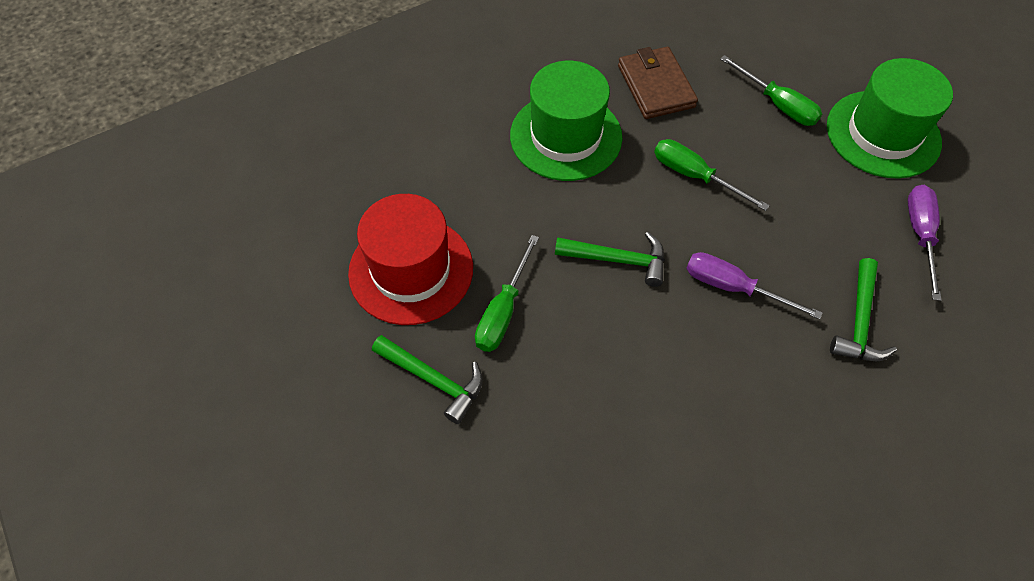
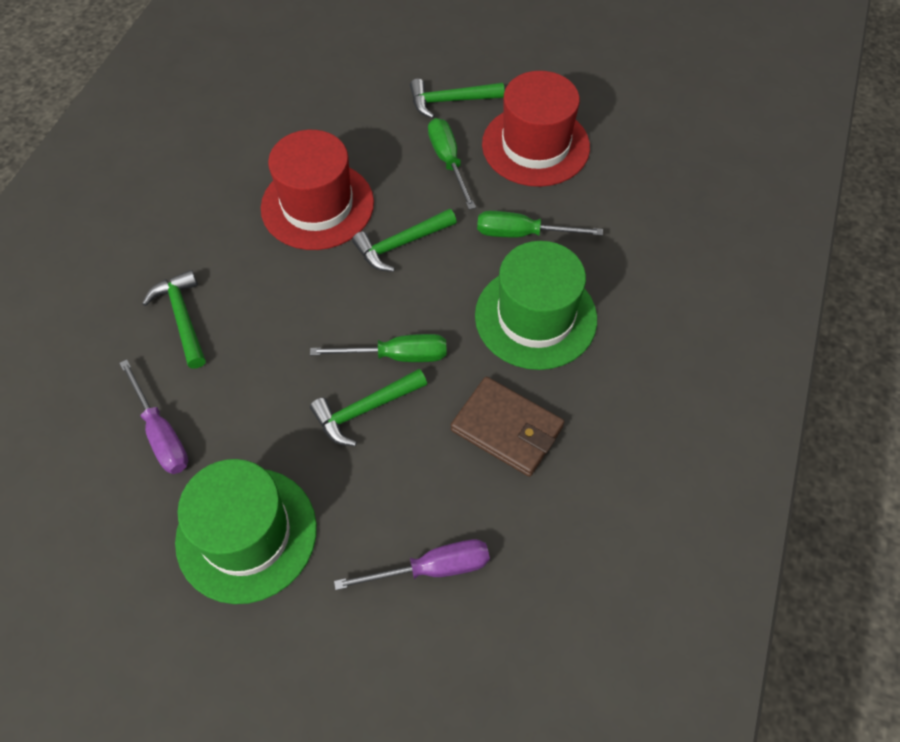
camera: 140 degrees right, 0 degrees up
(664, 351) = (317, 205): none -> red hat
(733, 287) = (298, 280): purple screwdriver -> purple screwdriver (432, 568)
(747, 156) = (365, 410): none -> green hammer
(777, 104) = (375, 495): green screwdriver -> green screwdriver (522, 234)

